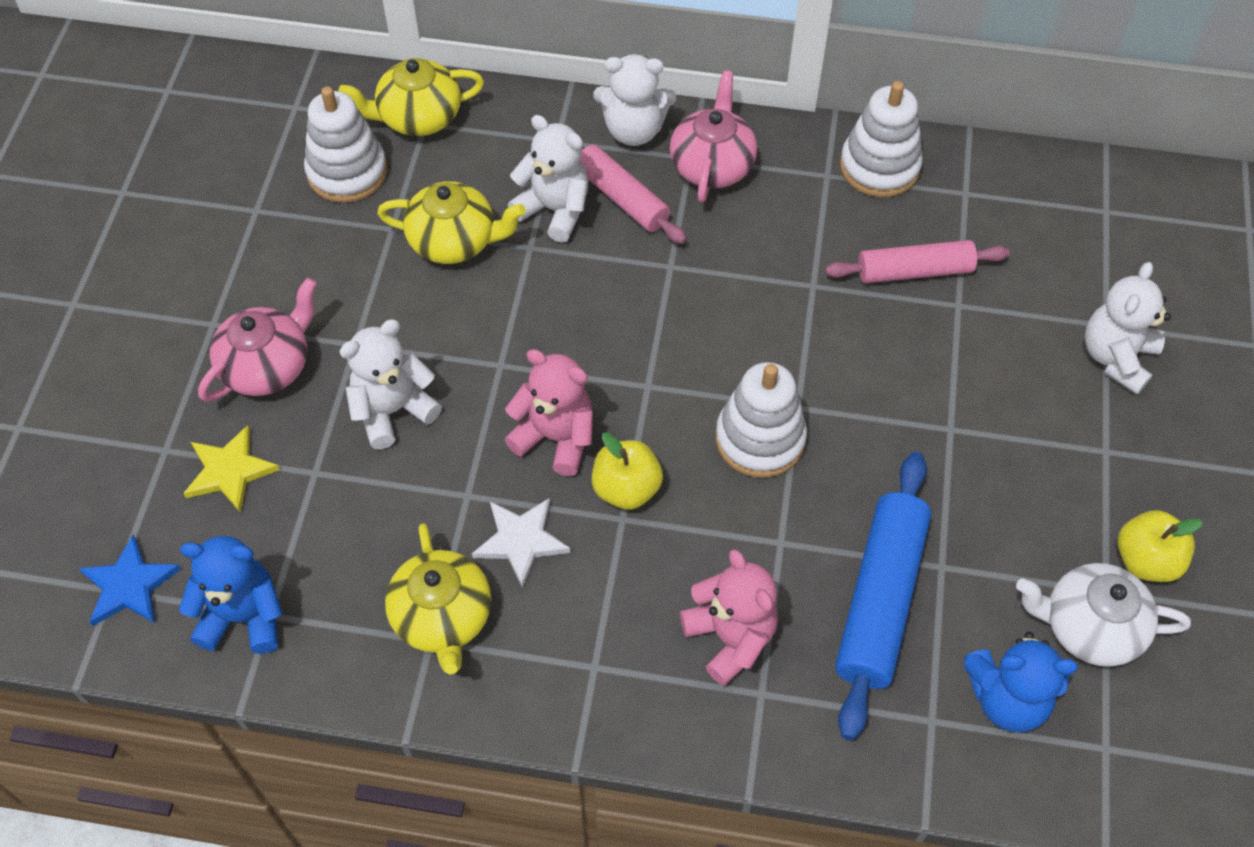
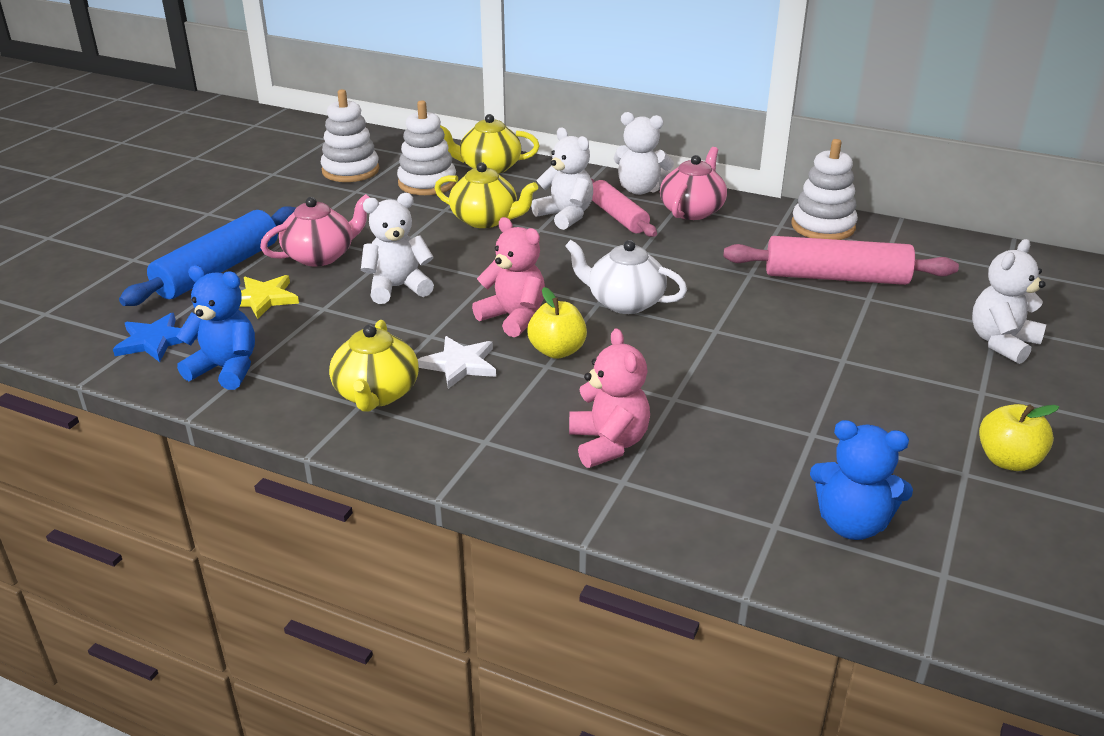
camera: 15 degrees right, 25 degrees down
(760, 439) = (677, 342): white stacking toy -> white stacking toy (350, 171)
(880, 599) = (749, 444): blue rolling pin -> blue rolling pin (218, 270)
(914, 271) = (836, 277): pink rolling pin -> pink rolling pin, size x1.50
(1089, 627) = (944, 492): white teapot -> white teapot (624, 302)

